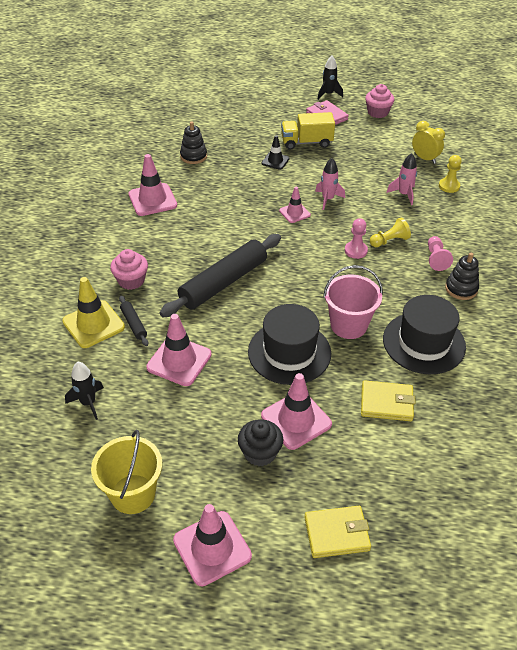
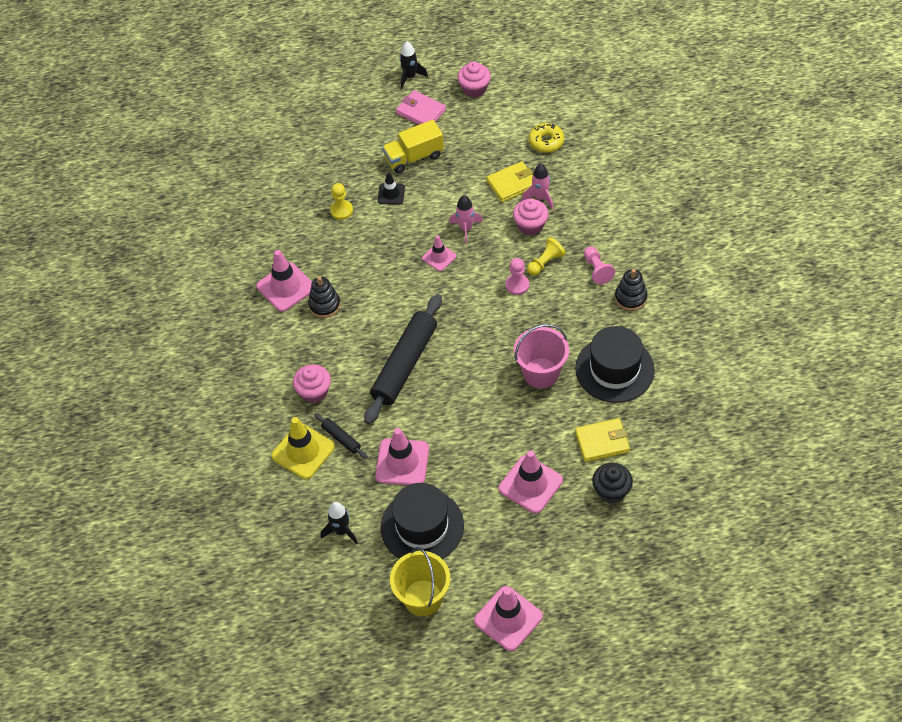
camera: 15 degrees left, 10 degrees up
(193, 156) = (301, 215): black stacking toy -> black stacking toy (324, 305)
(260, 453) = (512, 525): black cupcake -> black cupcake (611, 491)
(289, 352) = (498, 420): black hat -> black hat (422, 526)
(336, 533) = (601, 572): yellow wallet -> yellow wallet (512, 183)
(387, 211) = (530, 225): none -> pink cupcake
(425, 158) = (546, 142): yellow clock -> yellow donut
(449, 186) = (582, 172): yellow pawn -> yellow pawn (341, 210)

